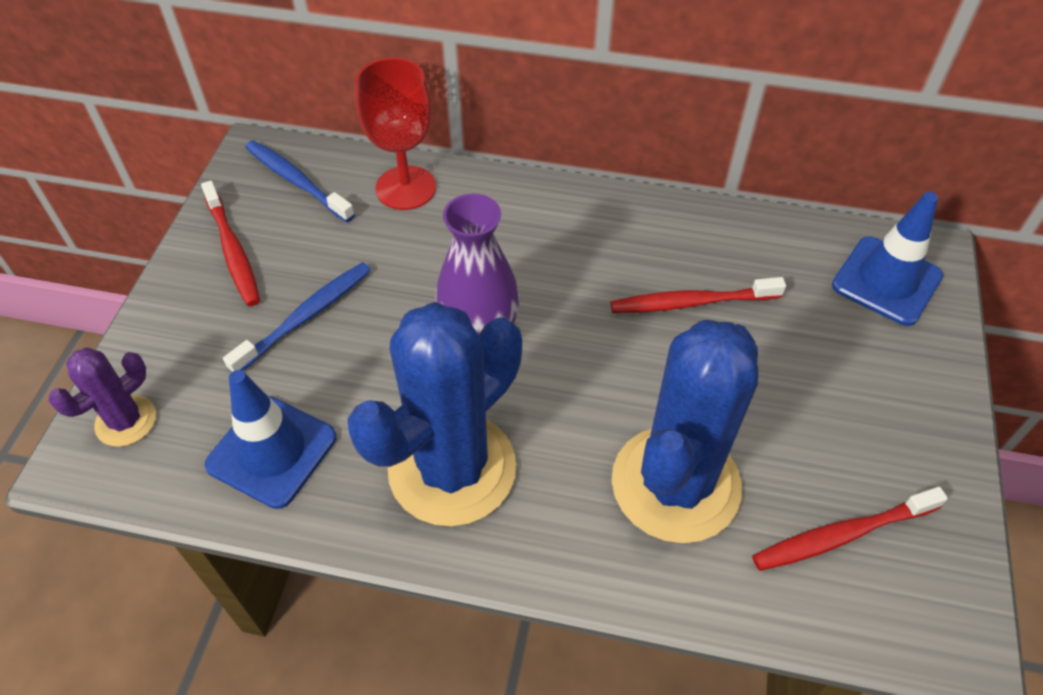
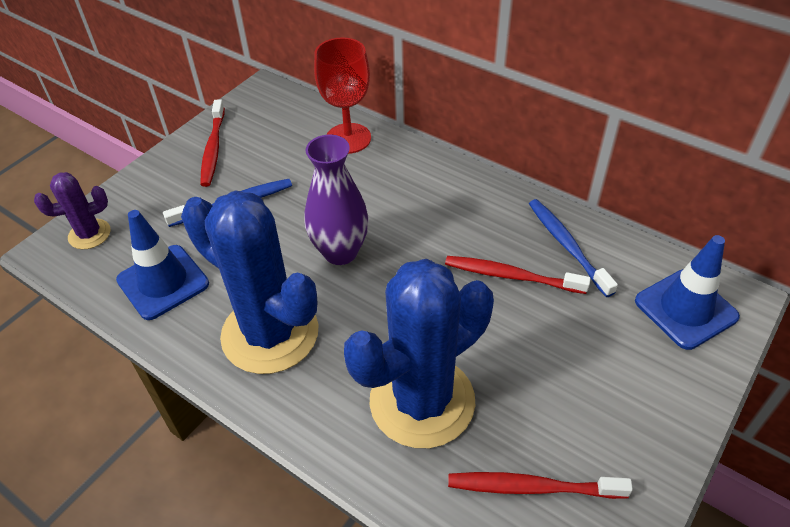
camera: 25 degrees right, 5 degrees down
(297, 181) = (279, 115): blue toothbrush -> blue toothbrush (567, 246)
(452, 468) = (270, 333): blue cactus -> blue cactus turned 60 degrees clockwise

